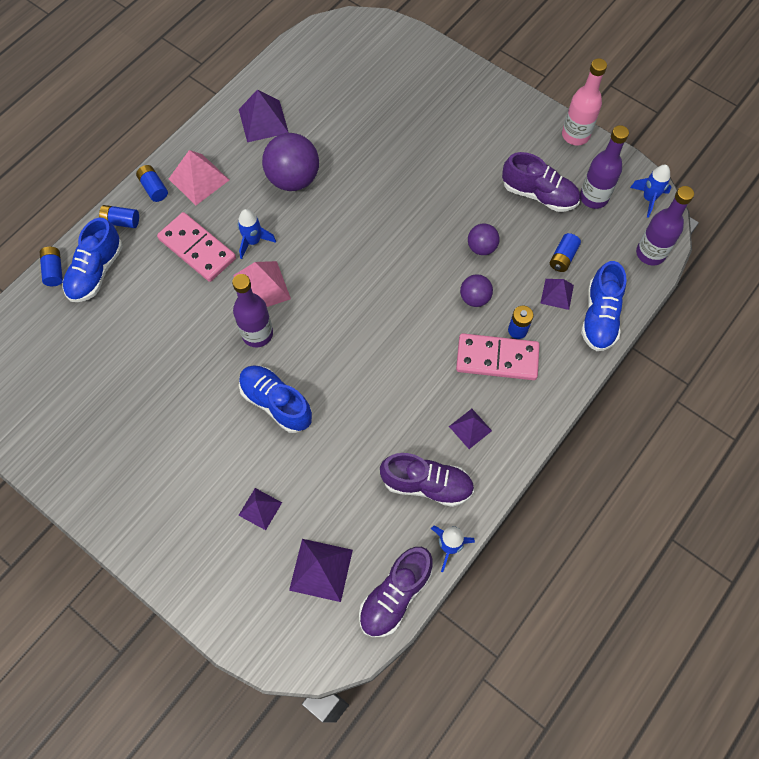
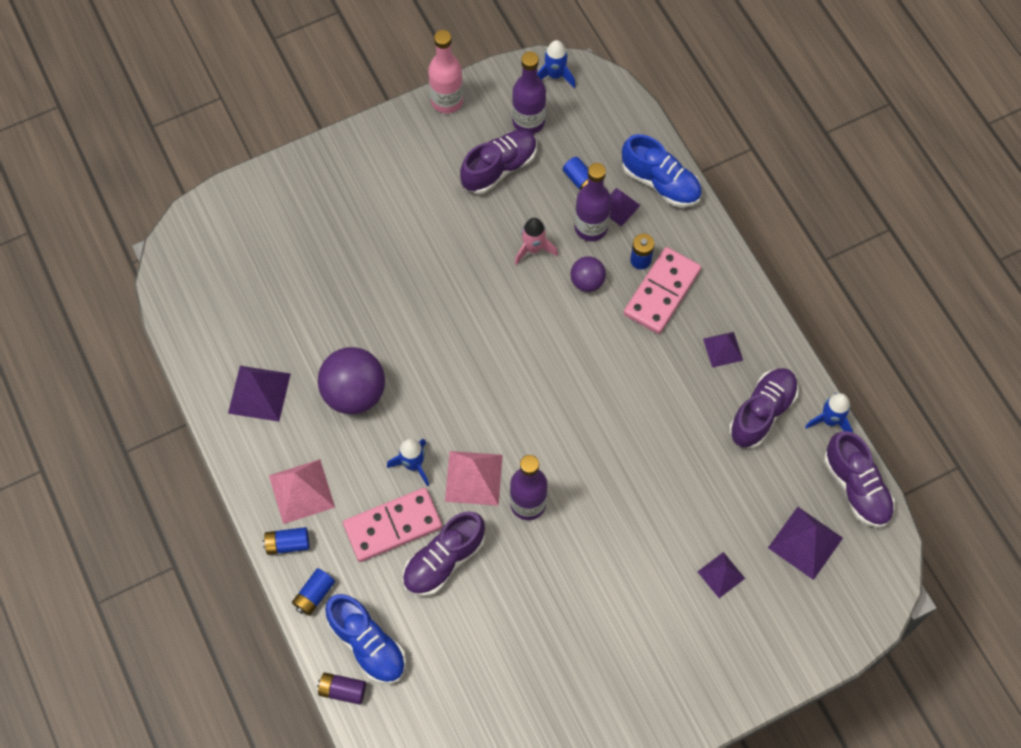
camera: 65 degrees left, 0 degrees up
(54, 270) = (342, 690): blue battery -> purple battery
(184, 294) = (444, 560): none -> purple shoe
(276, 403) = (615, 515): blue shoe -> none
(481, 247) = (533, 249): purple ball -> pink rocket
(650, 253) = (615, 105): purple bottle -> purple bottle (591, 227)

